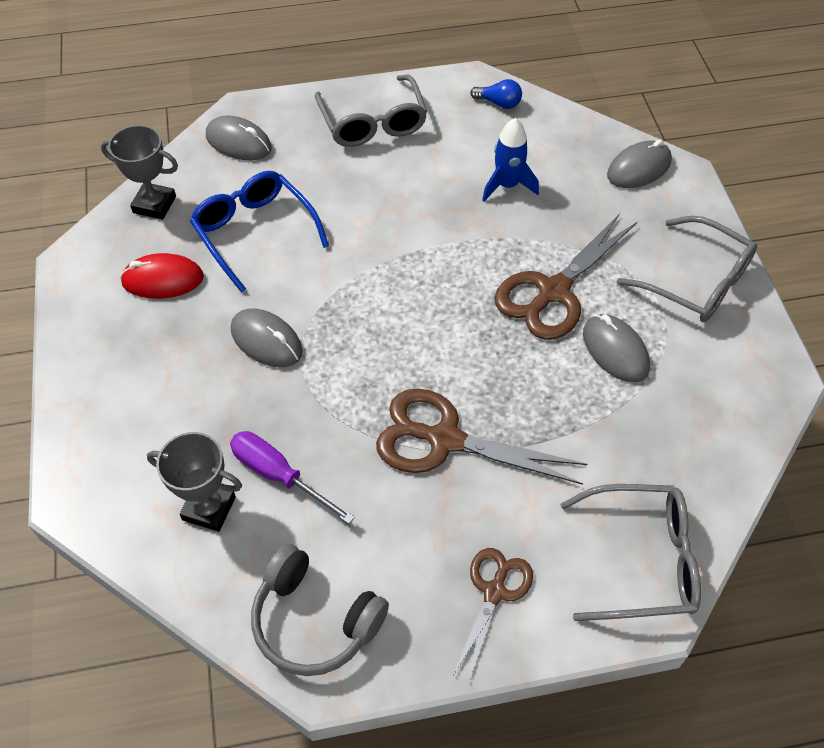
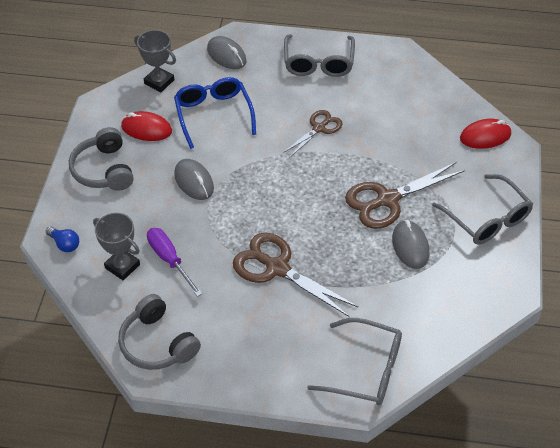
camera: 20 degrees right, 5 degrees down
(120, 361) = (103, 170): none -> grey headphones
(494, 592) = (268, 360): brown scissors -> brown scissors (319, 128)
(499, 103) = (409, 70): blue light bulb -> blue light bulb (65, 244)
(507, 185) = (389, 125): blue rocket -> none
(638, 168) = (485, 136): grey mouse -> red mouse

